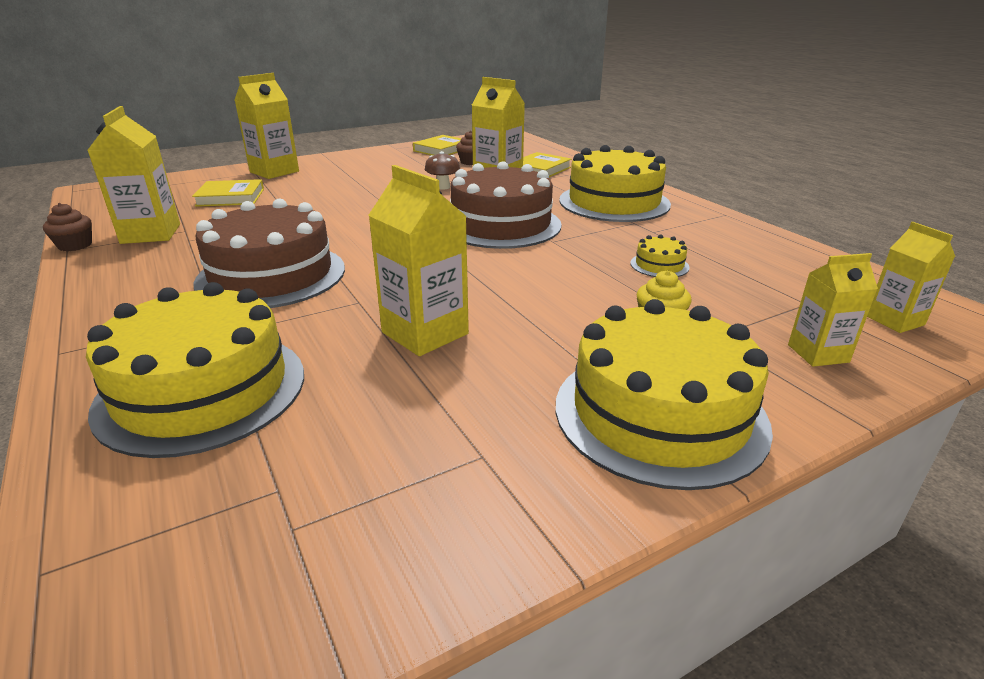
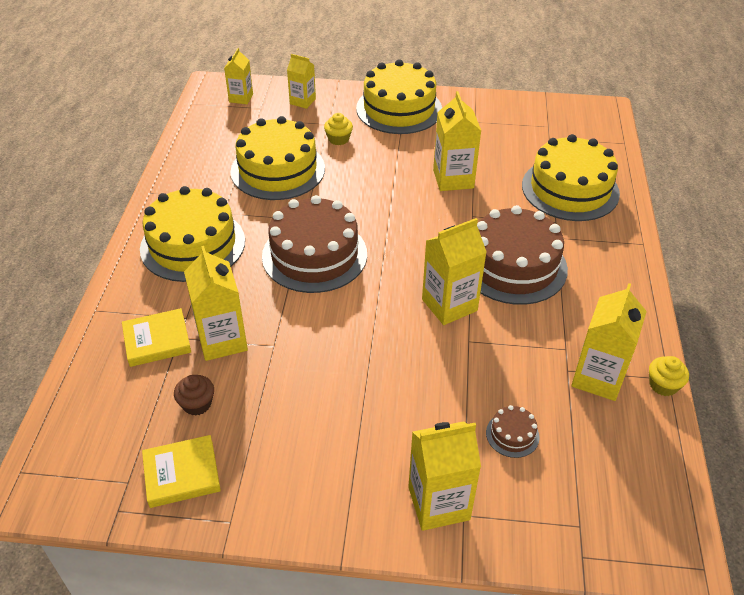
camera: 145 degrees left, 15 degrees up
(75, 245) = (663, 385): brown cupcake -> yellow cupcake
(230, 197) = (512, 434): yellow book -> brown cake
(329, 233) = (449, 305): none -> yellow carton
(443, 187) = (291, 348): brown mushroom -> none
(659, 265) = (278, 170): yellow cake -> yellow cake, size x2.42

